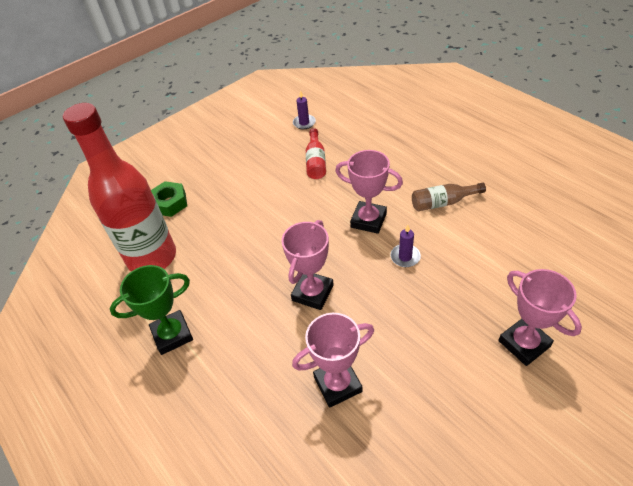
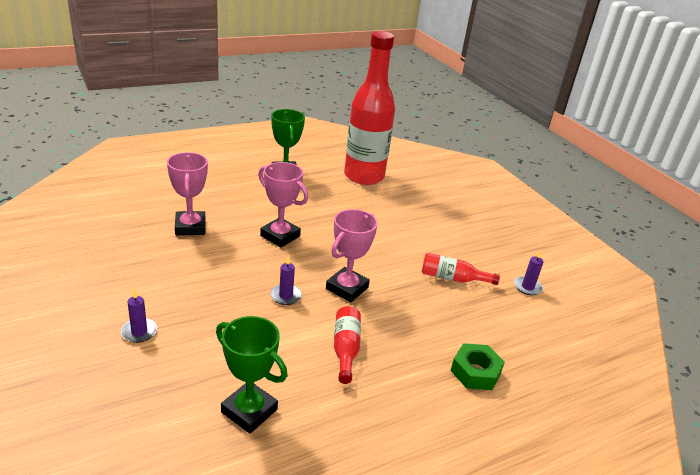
camera: 95 degrees right, 15 degrees down
(169, 203) = (424, 191): green nut -> green nut (475, 372)
(443, 202) = (345, 349): brown bottle -> red bottle
(524, 343) = (139, 332): pink trophy -> purple candle
(542, 235) = (249, 411): none -> green trophy

